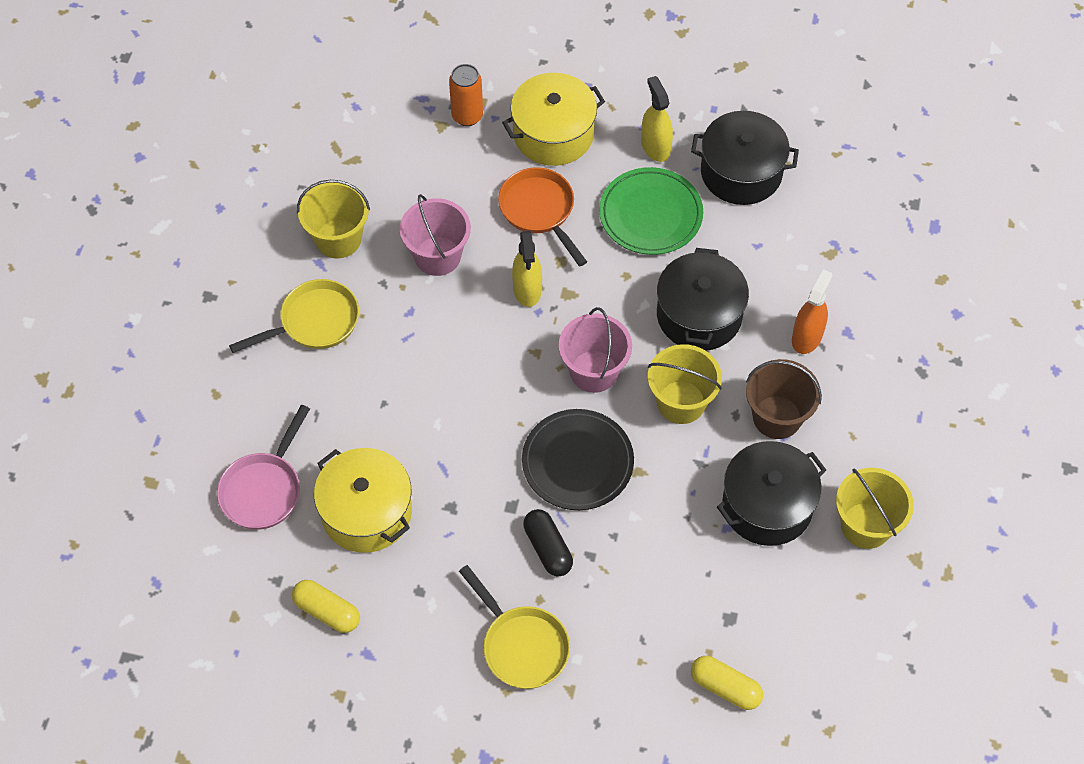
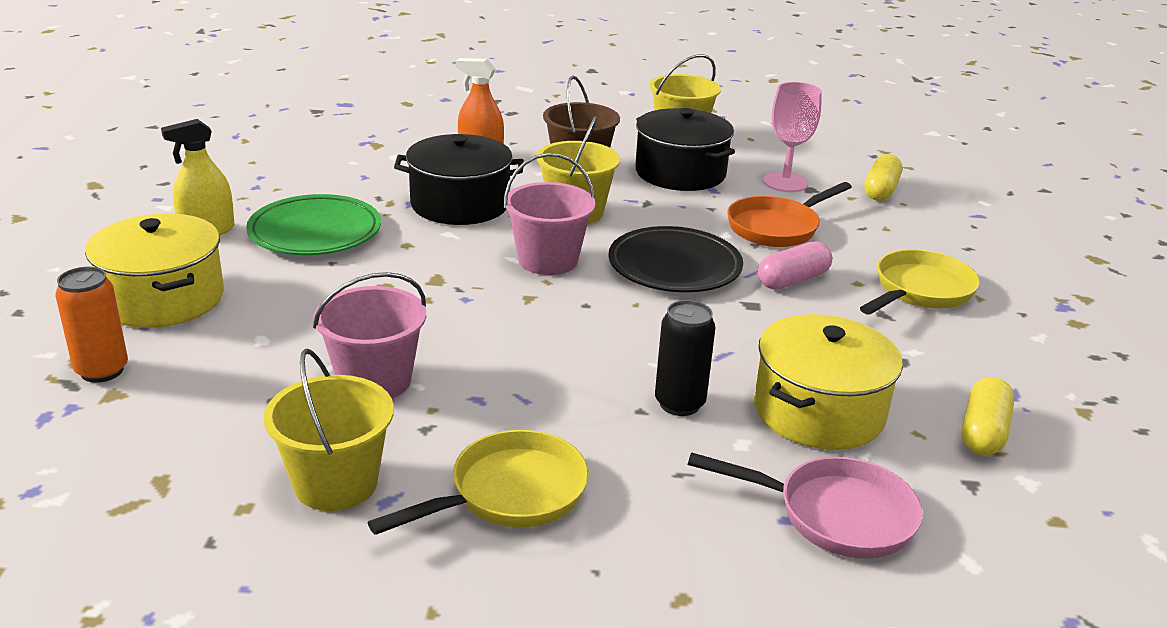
camera: 100 degrees left, 30 degrees down
(314, 322) = (509, 494): yellow pan -> yellow pan turned 90 degrees clockwise
(387, 428) = (679, 404): none -> black can
(527, 289) = (431, 307): yellow spray bottle -> none
(539, 211) = (300, 303): orange pan -> orange pan (777, 227)
(547, 548) = (793, 280): black capsule -> pink capsule
(741, 172) = (259, 184): black pot -> none
(745, 599) = (785, 182): none -> pink goblet

